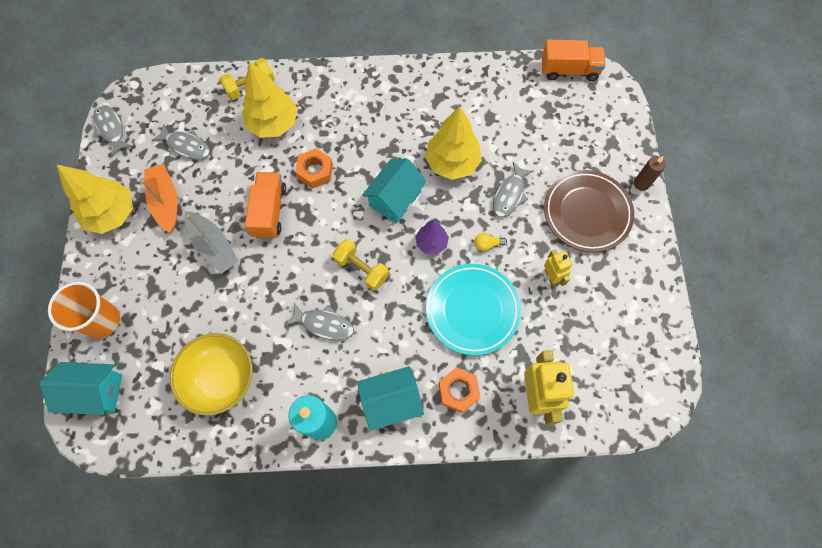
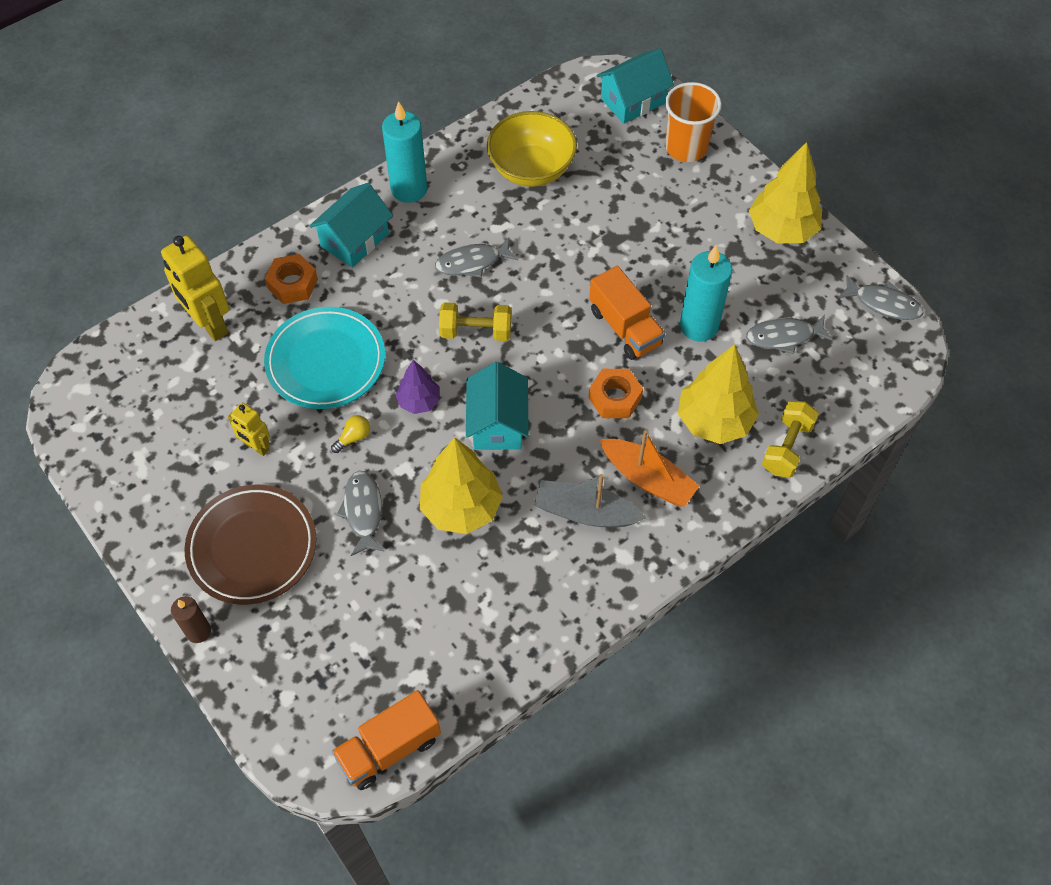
camera: 145 degrees right, 10 degrees down
(166, 202) = (742, 272): orange boat -> orange boat (648, 479)
(213, 246) = (649, 262): grey boat -> grey boat (585, 512)
(226, 184) = (699, 326): none -> turquoise candle

